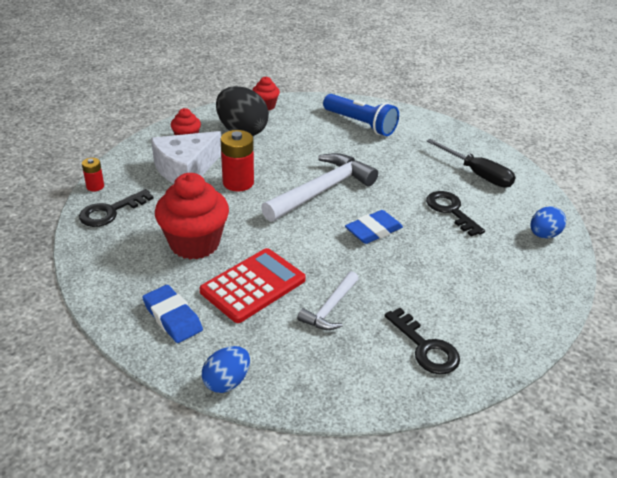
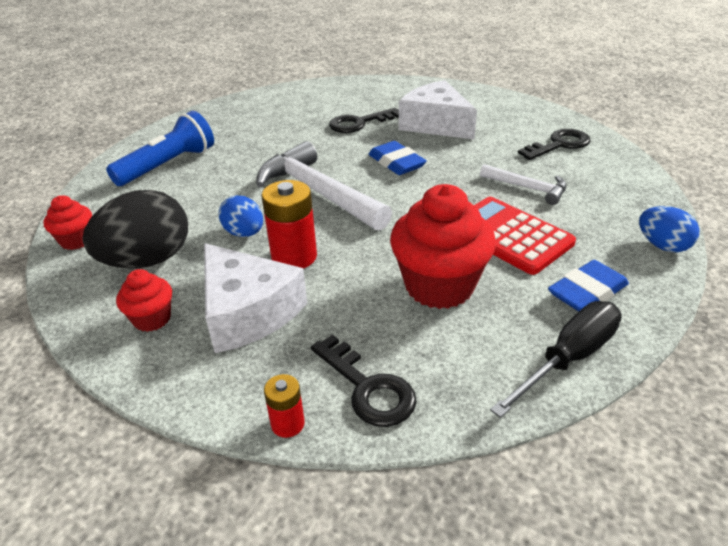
camera: 85 degrees left, 0 degrees up
(459, 259) = (435, 124): none -> white cheese
(477, 174) = (295, 107): black screwdriver -> black screwdriver (568, 358)
(543, 235) = (394, 89): blue egg -> blue egg (244, 233)

